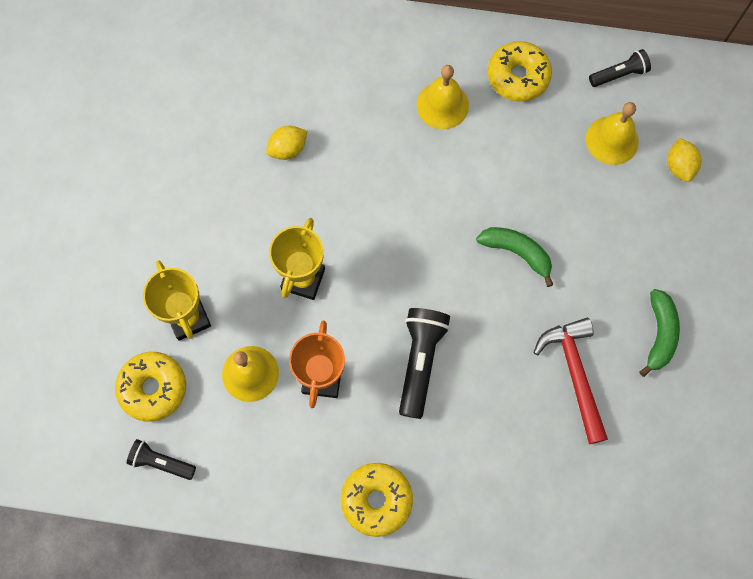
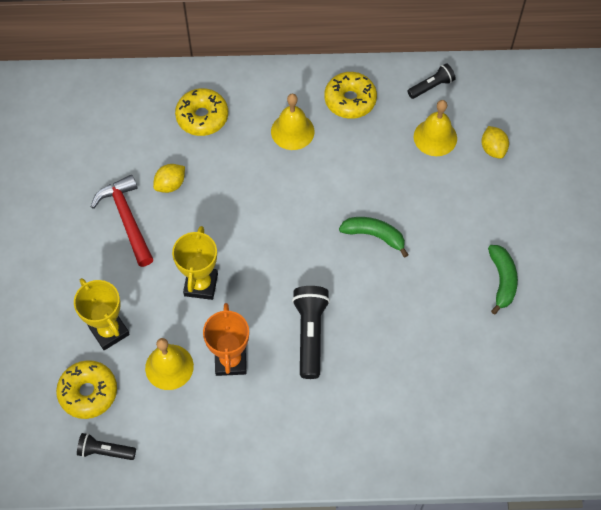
camera: 10 degrees left, 10 degrees down
(376, 500) = (293, 450): yellow donut -> yellow donut (202, 117)
(574, 374) = (439, 323): red hammer -> red hammer (126, 219)

